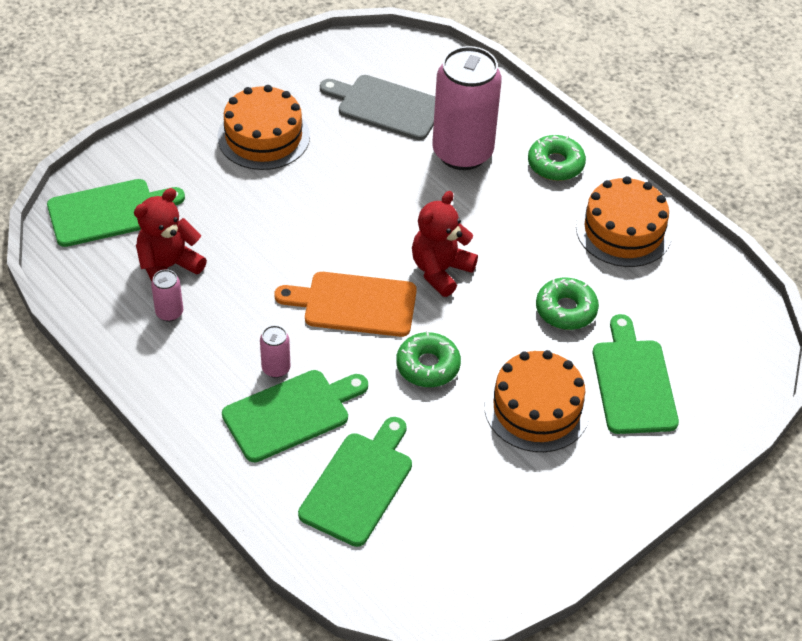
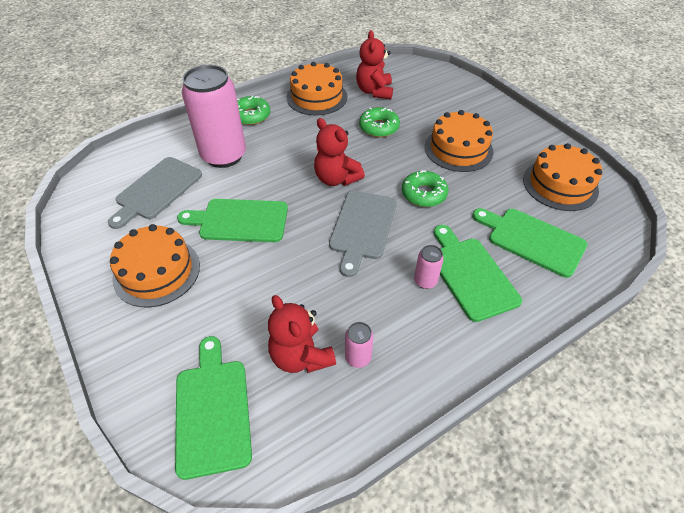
camera: 80 degrees left, 0 degrees up
(354, 304) = (362, 227): orange cutting board -> grey cutting board
(479, 533) = (560, 185): none -> orange cake
(633, 382) = (437, 110): green cutting board -> green cutting board (240, 220)
(661, 299) = (374, 91): none -> red teddy bear

